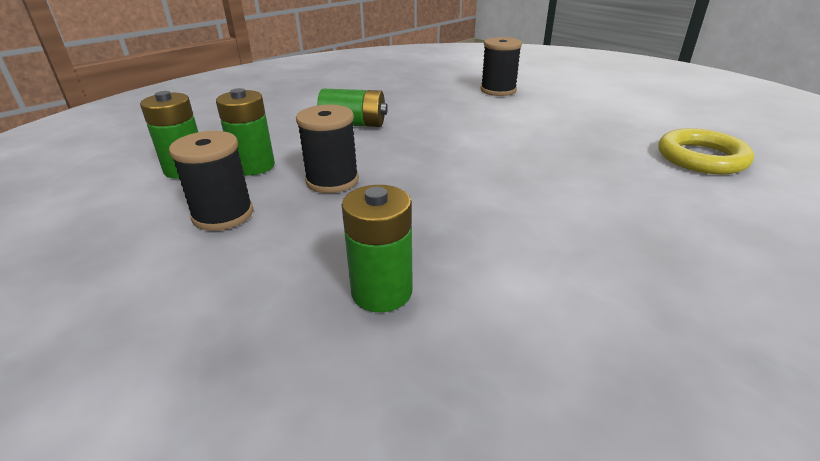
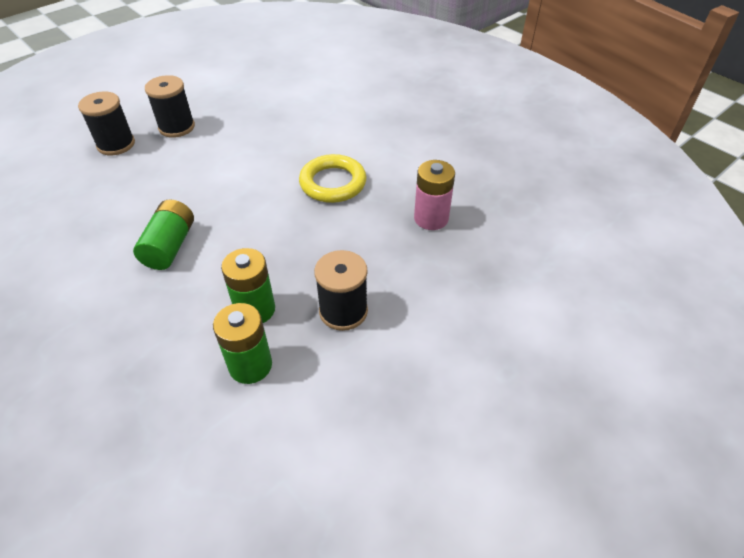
camera: 90 degrees left, 15 degrees up
(332, 180) = (294, 251): black spool -> black spool (177, 127)
(381, 291) = (431, 218): green battery -> pink battery
(701, 158) = (291, 79): yellow ring -> yellow ring (333, 183)

